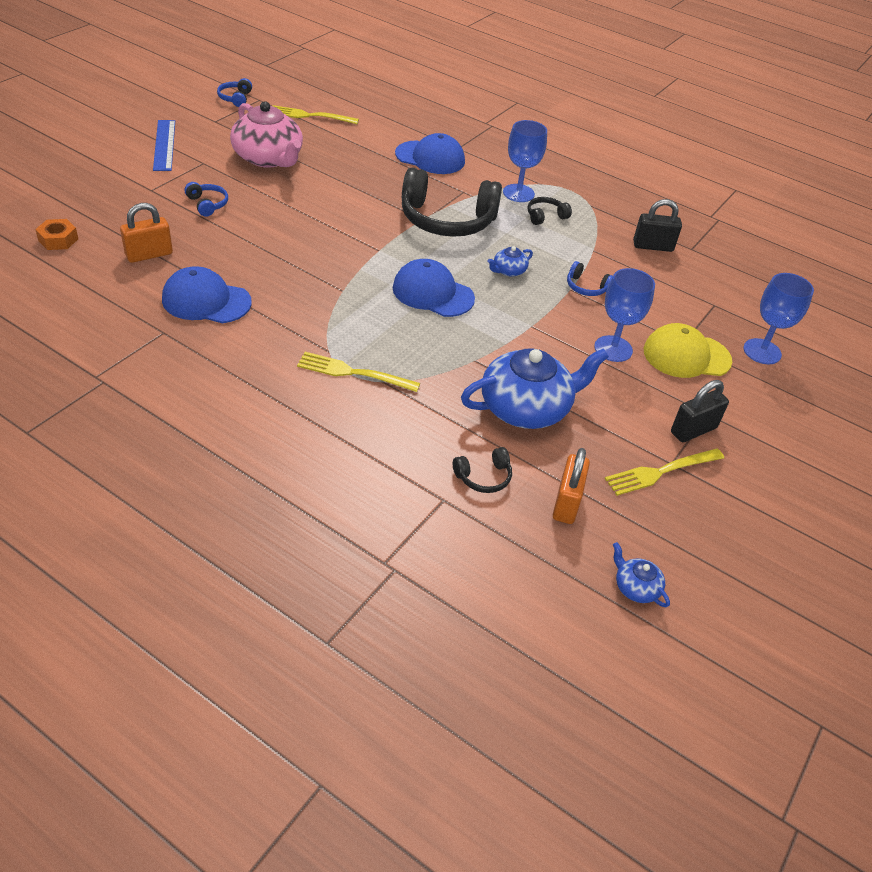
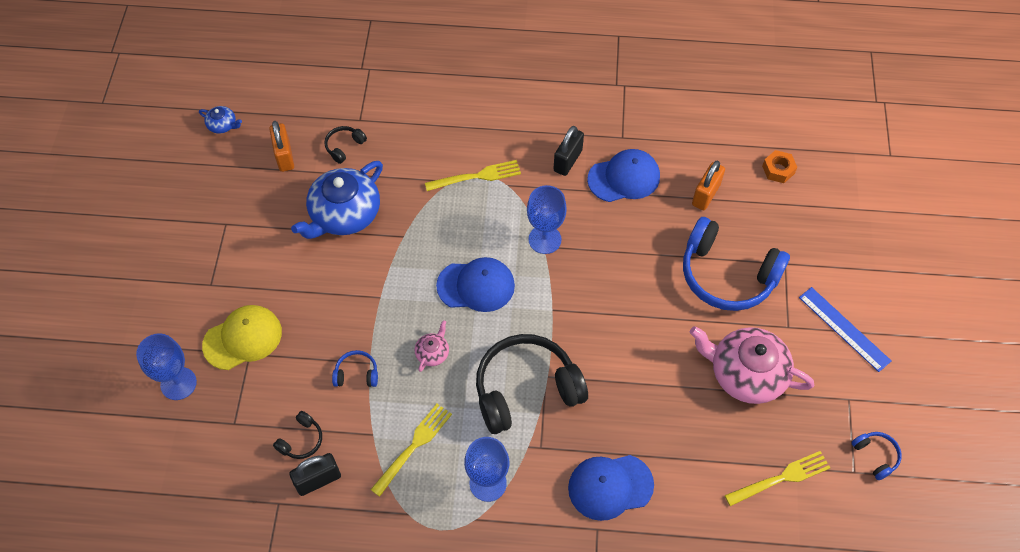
camera: 155 degrees right, 15 degrees up
(207, 204) = (727, 275): blue headphones -> blue headphones, size x2.34
(508, 271) = (432, 353): blue teapot -> pink teapot
(545, 216) = (442, 460): black headphones -> black headphones (301, 440)
(613, 349) = (305, 310): blue goblet -> blue goblet (544, 239)
(661, 472) = (231, 212): yellow fork -> yellow fork (413, 446)
(693, 430) = (217, 262): black padlock -> black padlock (567, 161)

